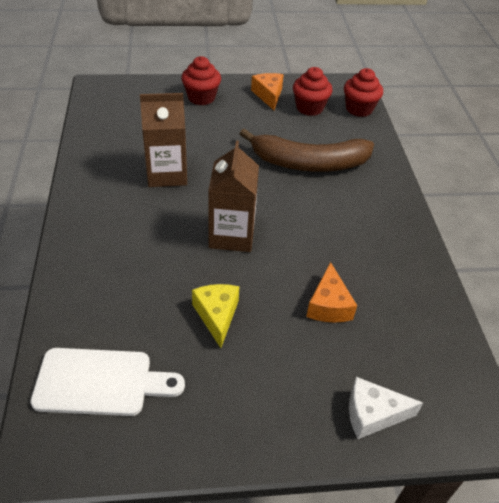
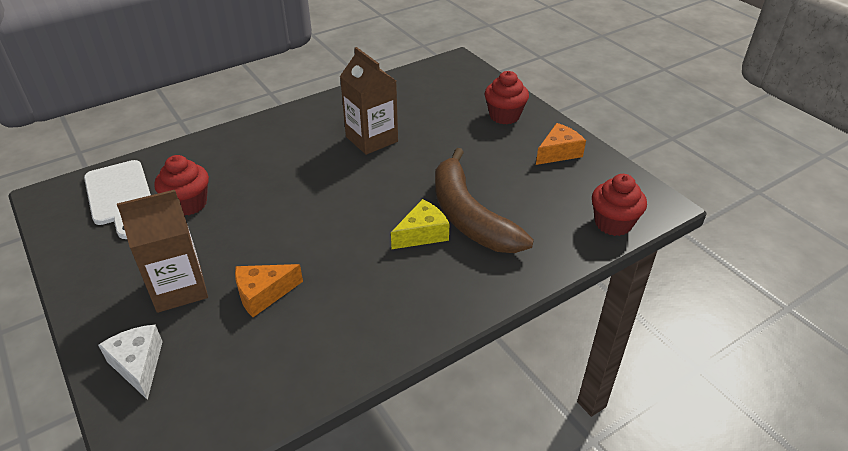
camera: 65 degrees right, 5 degrees down
(217, 315) = (213, 228): yellow cheese -> yellow cheese (422, 234)
(232, 235) = (318, 203): brown carton -> brown carton (179, 288)
(309, 108) = (569, 186): red cupcake -> red cupcake (188, 204)

